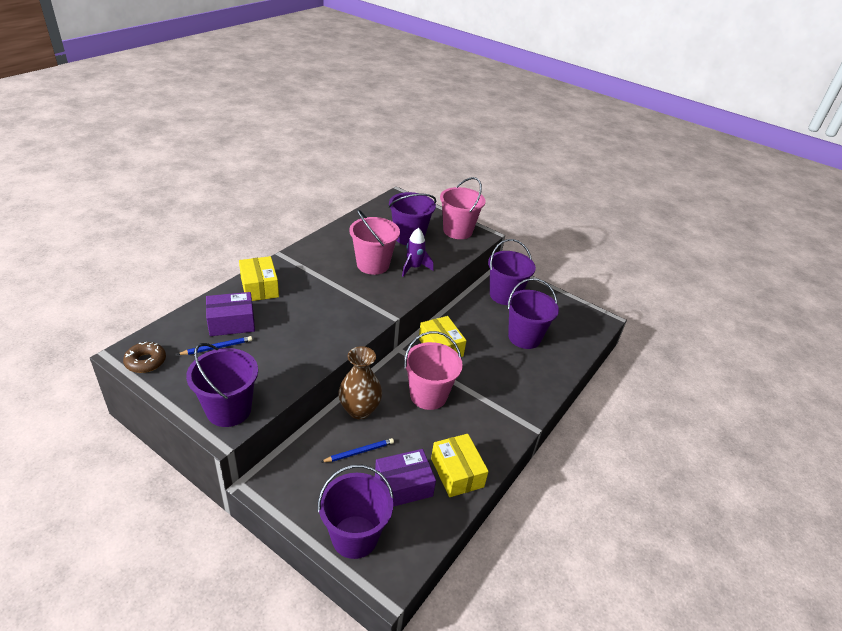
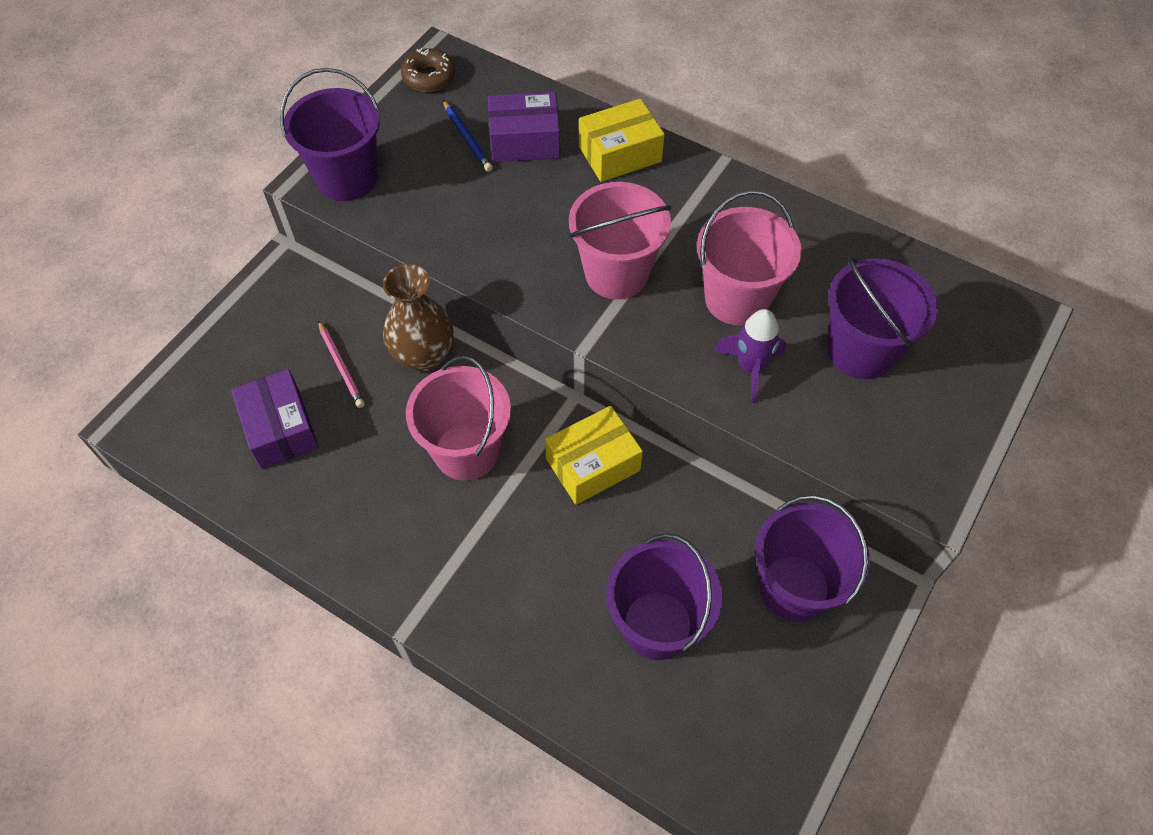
camera: 90 degrees right, 20 degrees up
(231, 322) = (525, 141): purple box -> purple box turned 75 degrees counterclockwise
(355, 536) = (201, 379): purple bucket -> none
(359, 452) = (341, 366): blue pencil -> pink pencil
(457, 231) = (928, 445): pink bucket -> pink bucket (616, 273)
(457, 472) = (305, 501): yellow box -> none

